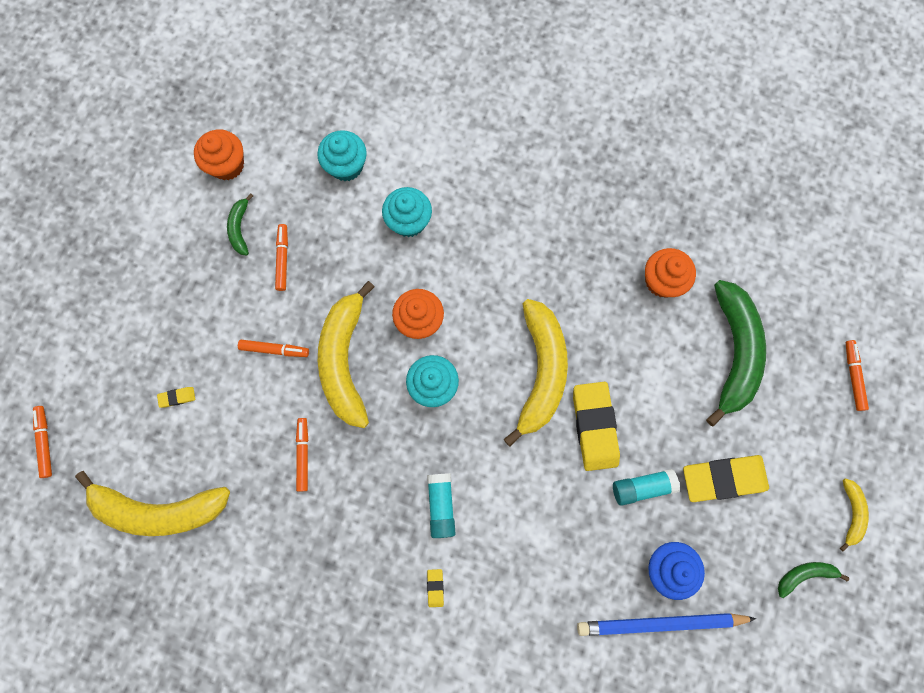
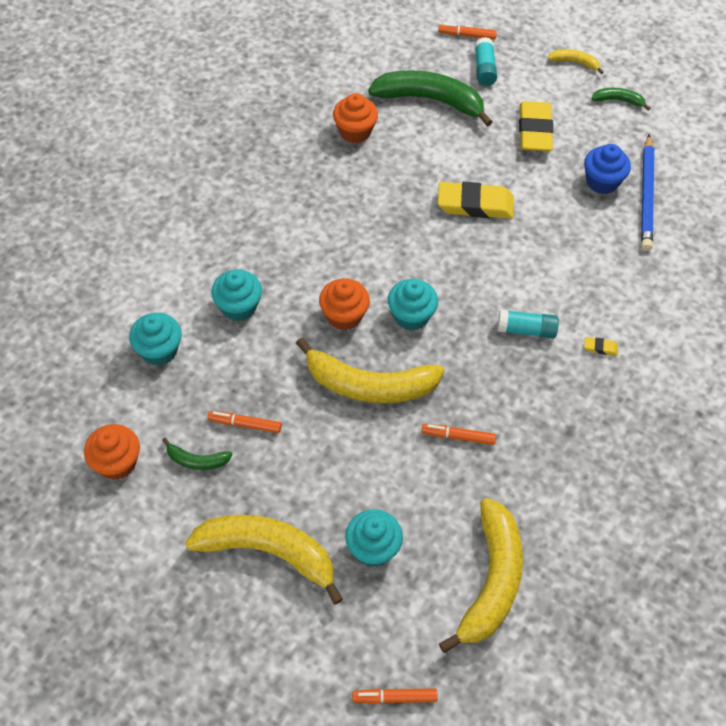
camera: 80 degrees left, 20 degrees down
(177, 397) = (373, 548): yellow eraser -> turquoise cupcake
(275, 349) = (342, 446): orange marker -> none
(541, 371) = (417, 232): yellow banana -> yellow banana (268, 552)
(642, 487) = (533, 184): turquoise glue stick -> turquoise glue stick (484, 69)
(804, 575) = (618, 100): green banana -> green banana turned 105 degrees clockwise

